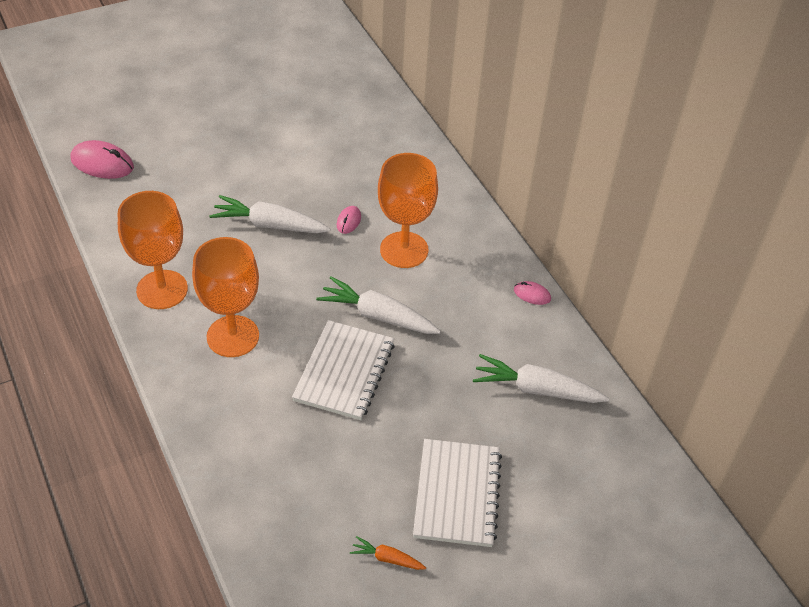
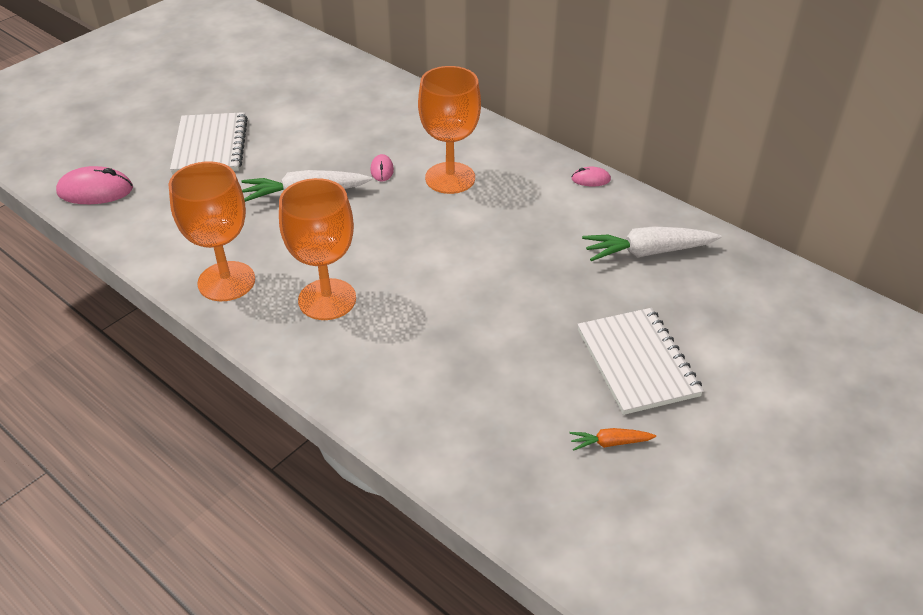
camera: 20 degrees left, 5 degrees down
(344, 372) = (460, 295): white notebook -> white notebook (210, 146)
(378, 315) = (460, 238): white carrot -> none

